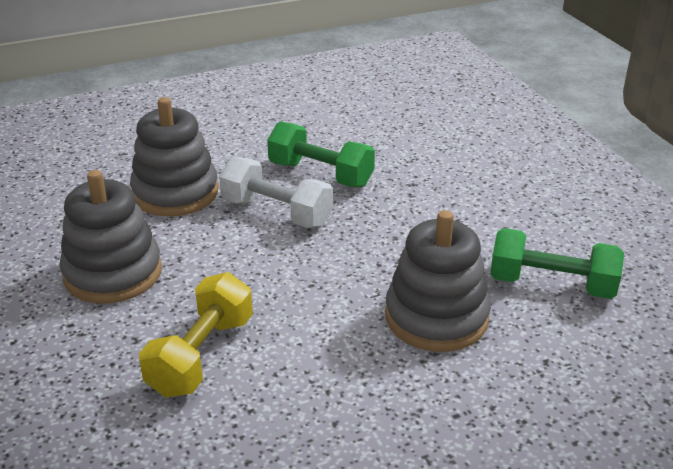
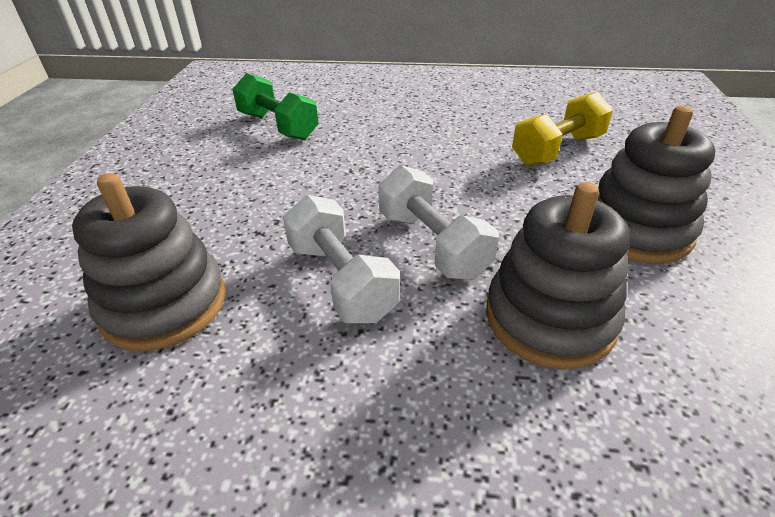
camera: 150 degrees left, 5 degrees up
(320, 174) = (341, 280): green dumbbell -> white dumbbell
(436, 317) = (376, 130): grey stacking toy -> grey stacking toy (164, 304)

